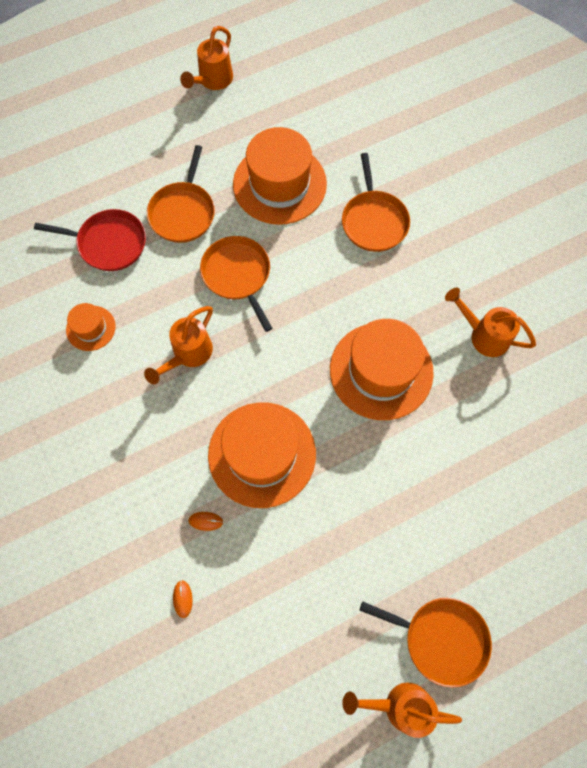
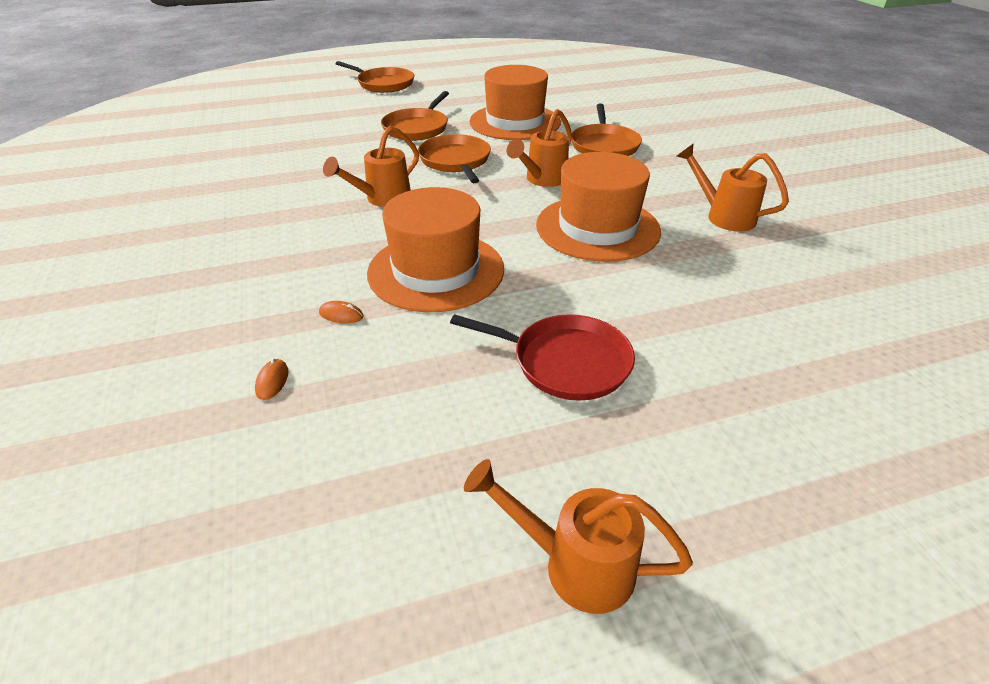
camera: 10 degrees right, 30 degrees down
(91, 328) = (291, 176): orange hat -> none
(108, 243) = (338, 137): red pan -> red pan (565, 362)
(212, 81) = (471, 78): orange watering can -> orange watering can (542, 180)
(441, 639) = (658, 481): orange pan -> orange pan (383, 84)

